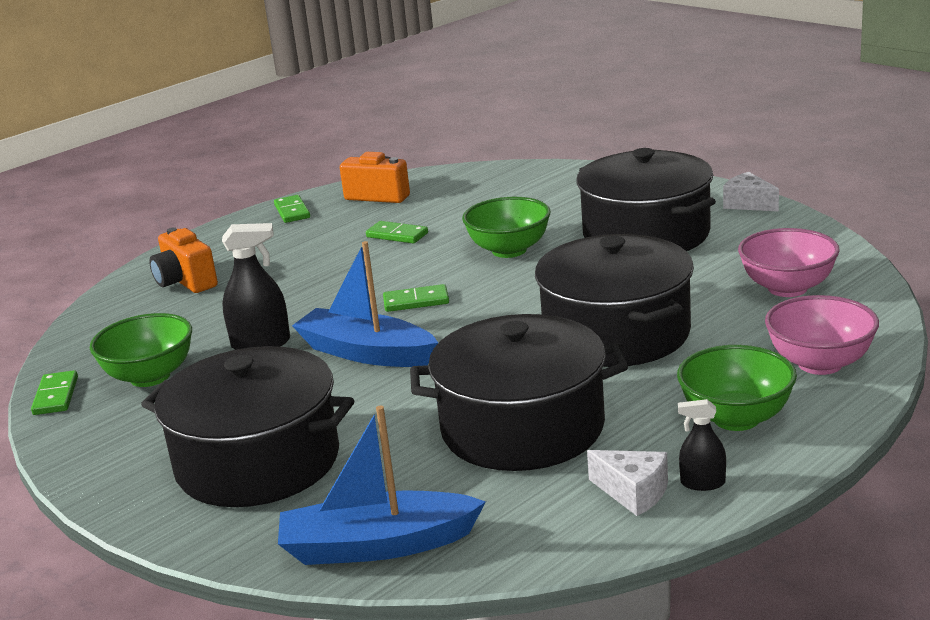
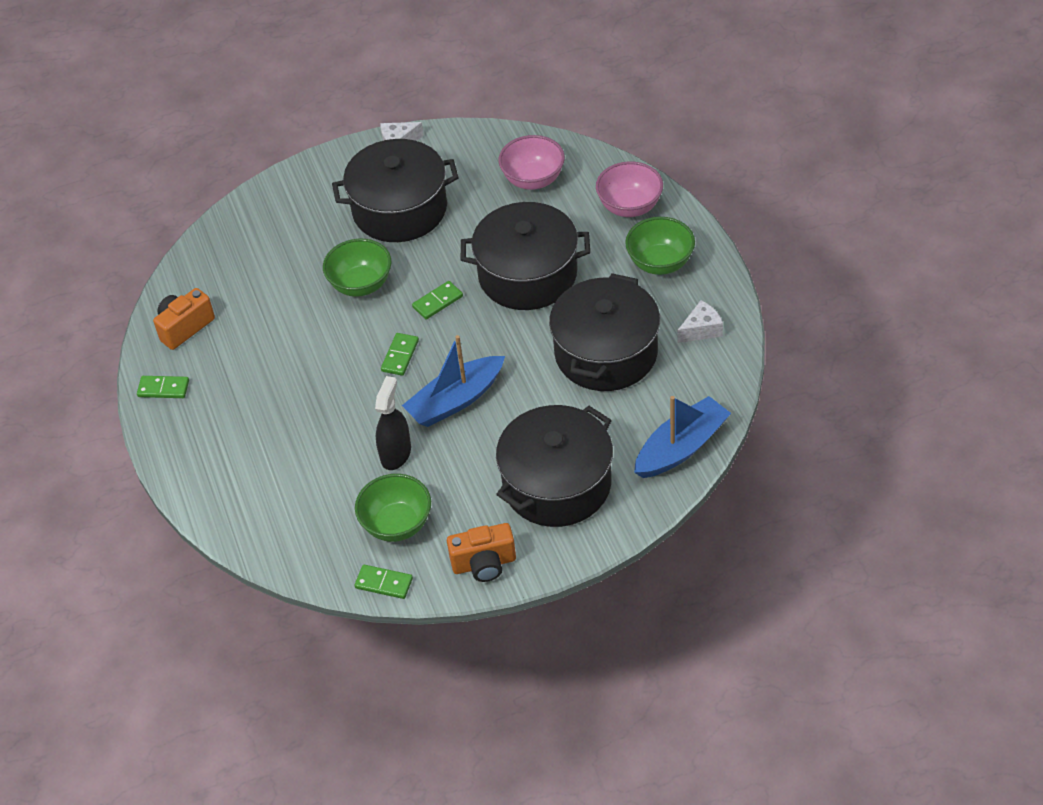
camera: 65 degrees left, 25 degrees up
(185, 282) = (247, 481): orange camera -> orange camera (484, 564)
(377, 545) = (681, 447): blue boat -> blue boat turned 150 degrees counterclockwise
(397, 235) = (275, 337): green domino -> green domino (437, 302)
(702, 483) = (711, 300): black spray bottle -> none

